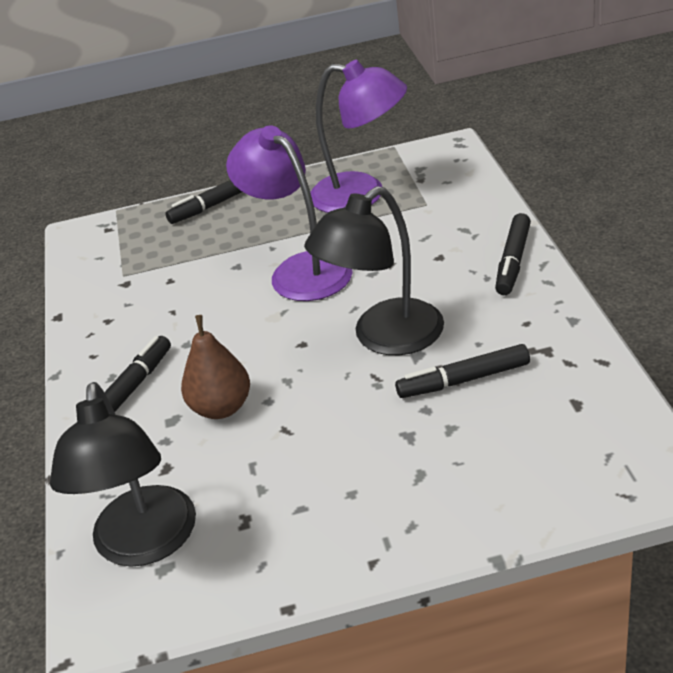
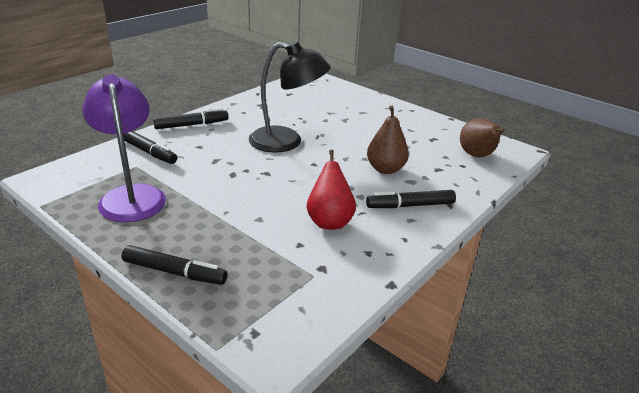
camera: 135 degrees left, 5 degrees down
(144, 544) = (477, 156): black lamp -> brown pear
(178, 312) = (329, 221): none -> red pear
(300, 270) = (245, 189): purple lamp -> none
(463, 380) = (298, 116): black marker -> black marker (148, 151)

